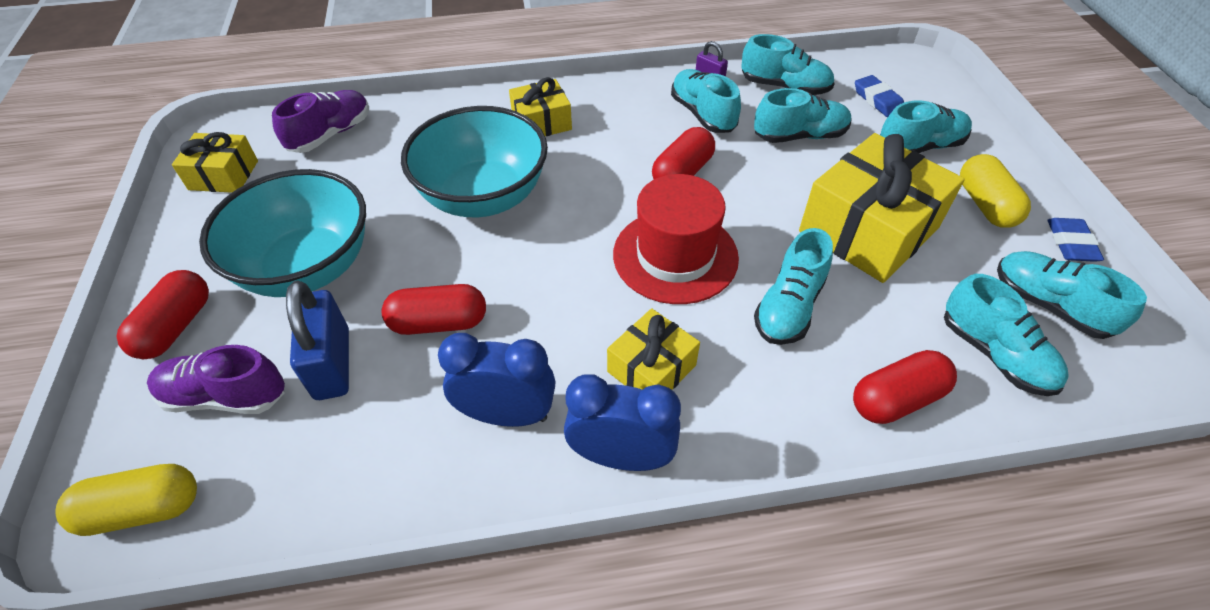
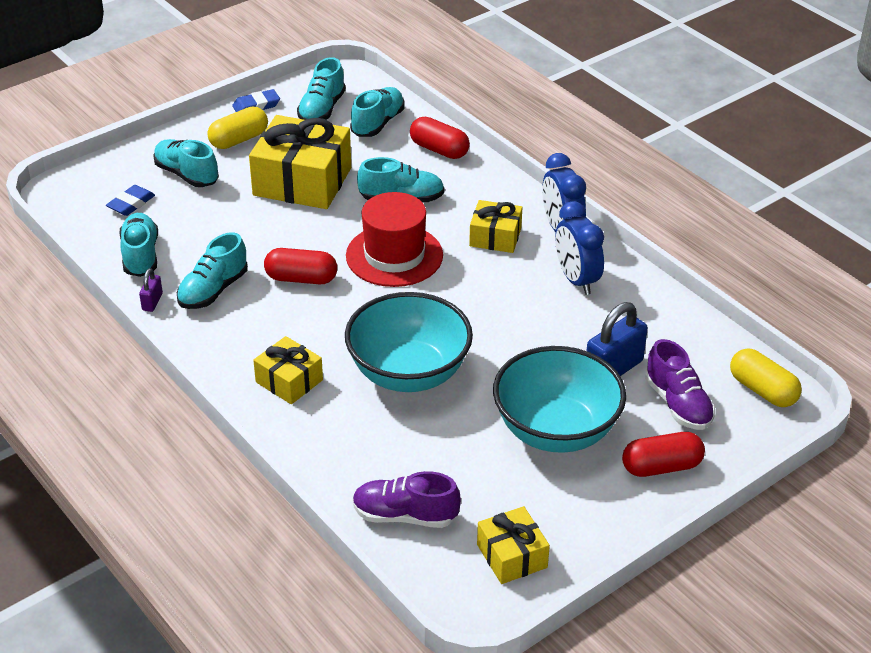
camera: 120 degrees left, 10 degrees down
(439, 322) = (541, 338): red capsule -> none
(799, 136) = (210, 232): turquoise shoe -> none

